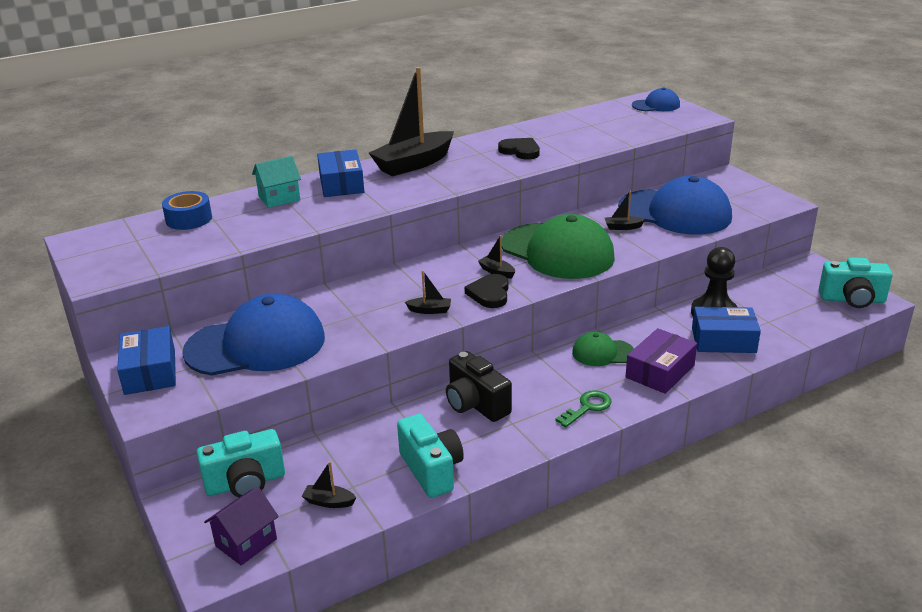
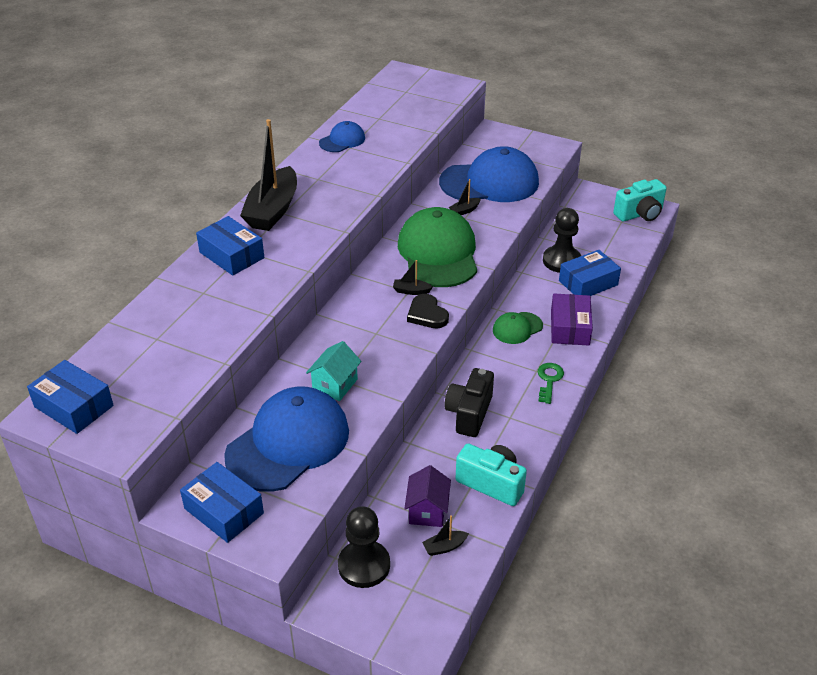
camera: 35 degrees left, 10 degrees up
(103, 242) = (74, 406): none -> blue box
(189, 219) = (129, 347): blue tape -> none
(245, 483) = (364, 565): turquoise camera -> black pawn
(246, 542) = (418, 611): purple house -> purple house (427, 511)
(279, 198) = (191, 291): turquoise house -> turquoise house (335, 385)
(430, 310) = (396, 349): black boat -> none
(475, 404) = (469, 413): black camera -> black camera turned 90 degrees clockwise
(520, 151) = (351, 166): black heart -> none
(557, 251) = (438, 253): green cap -> green cap turned 105 degrees counterclockwise
(656, 105) = (410, 81): blue cap -> blue cap (342, 140)

